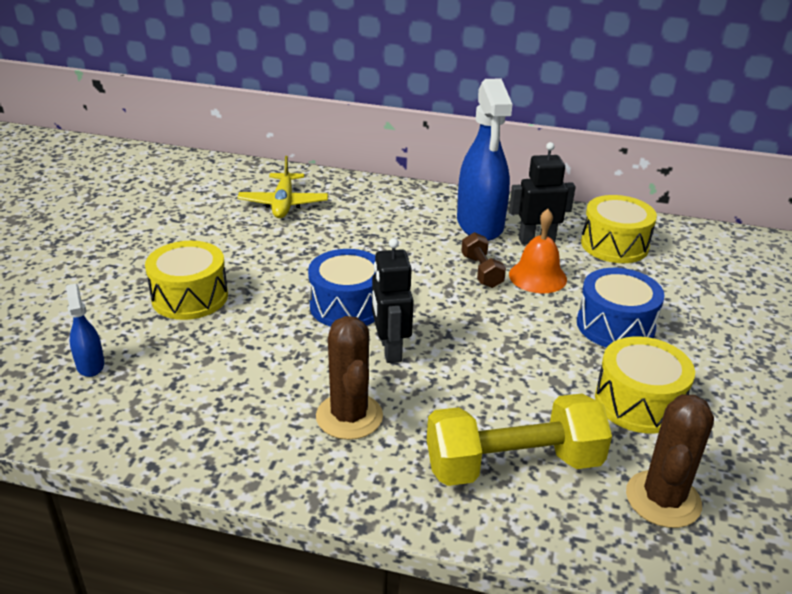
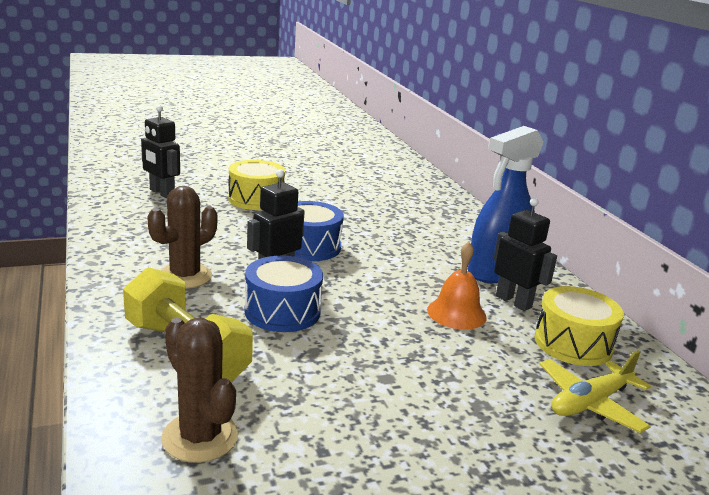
camera: 55 degrees right, 10 degrees down
(90, 365) = (161, 193): blue spray bottle -> black robot
(283, 203) = (402, 197): yellow plane -> yellow plane (590, 403)
(481, 271) = (426, 286): brown dumbbell -> none
(615, 326) = (433, 367): blue drum -> blue drum (282, 311)
(638, 402) = (328, 401): yellow drum -> none
(663, 499) = (200, 437): brown cactus -> brown cactus turned 60 degrees clockwise

